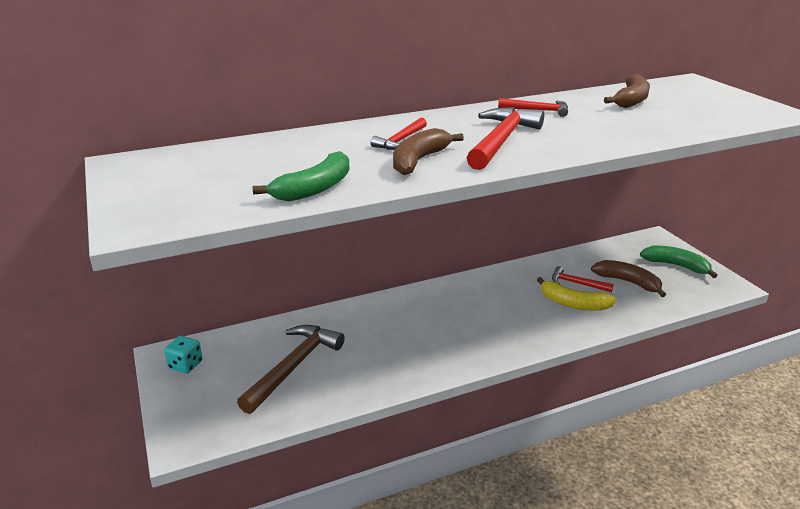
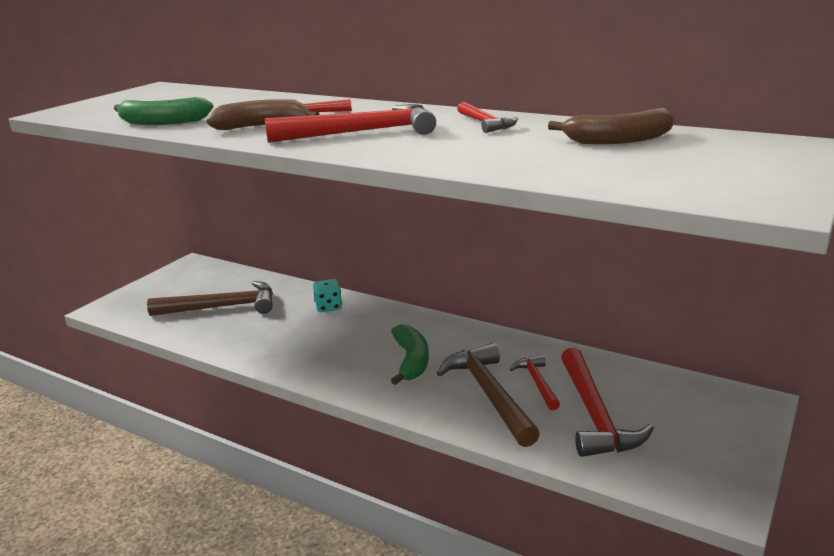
camera: 55 degrees right, 5 degrees down
(185, 365) = (187, 274): turquoise dice -> turquoise dice (328, 307)
(573, 304) = (489, 394): yellow banana -> brown hammer
(628, 282) = (594, 415): brown banana -> red hammer
(676, 266) = (701, 439): green banana -> green banana (411, 361)

